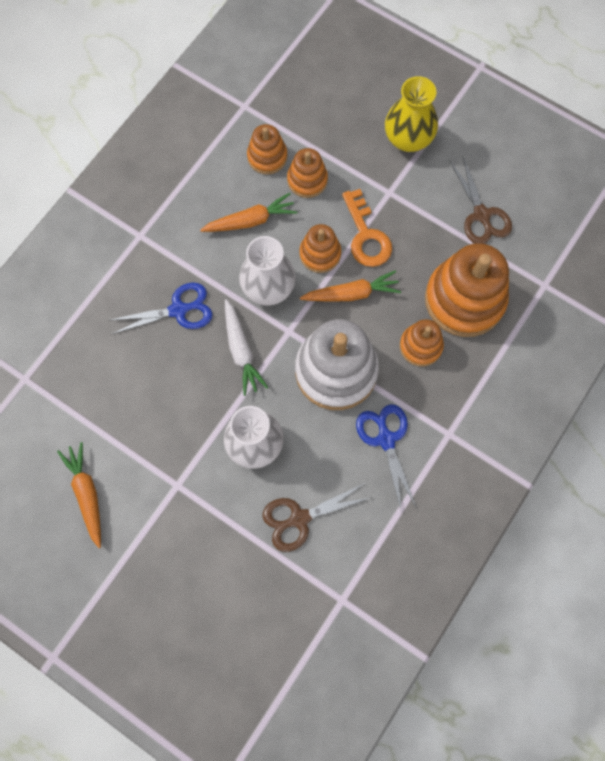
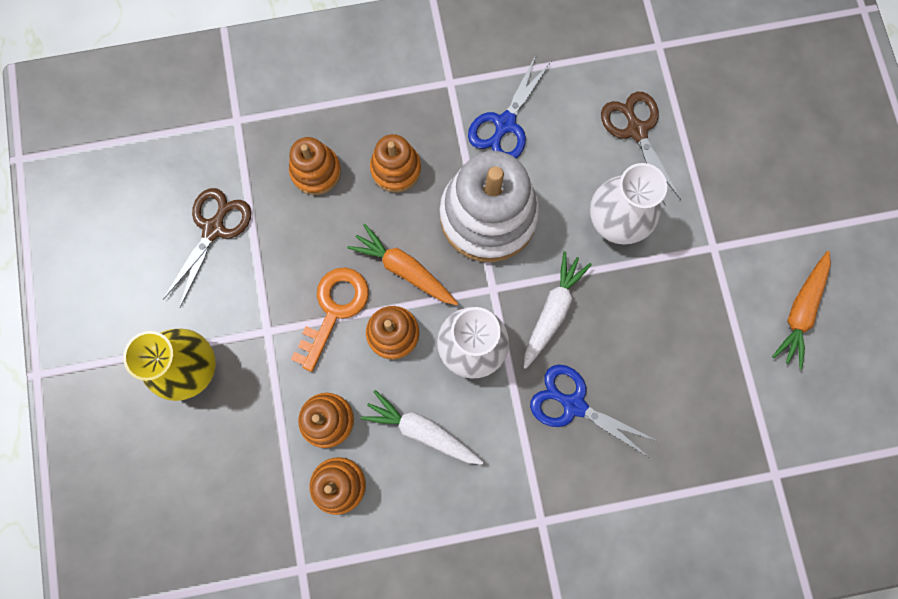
camera: 135 degrees left, 5 degrees up
(250, 221) = (422, 430): orange carrot -> white carrot
(299, 518) = (636, 130): brown scissors -> brown scissors turned 135 degrees counterclockwise
(464, 300) = (316, 171): orange stacking toy -> orange stacking toy, size x0.53

